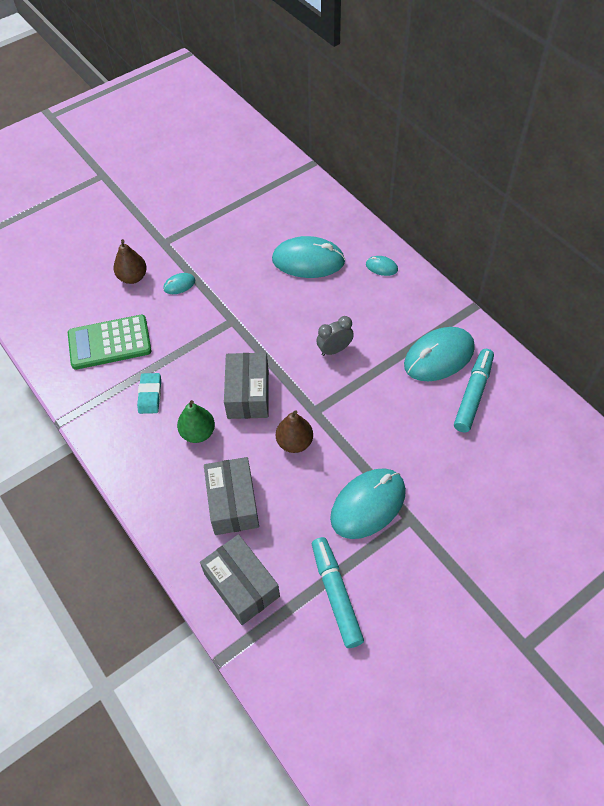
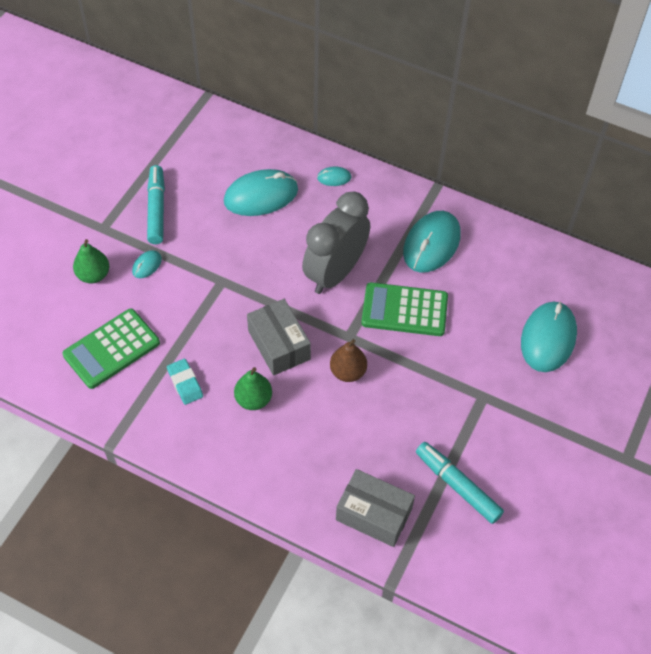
camera: 30 degrees left, 0 degrees up
(133, 277) = (93, 275): brown pear -> green pear
(233, 503) = (324, 448): grey box -> none
(334, 350) = (335, 273): grey clock -> grey clock, size x2.16
(368, 504) = (442, 399): turquoise mouse -> turquoise mouse (548, 338)
(379, 407) = (404, 310): none -> green calculator
(473, 394) = (478, 267): turquoise marker -> turquoise marker (156, 209)

